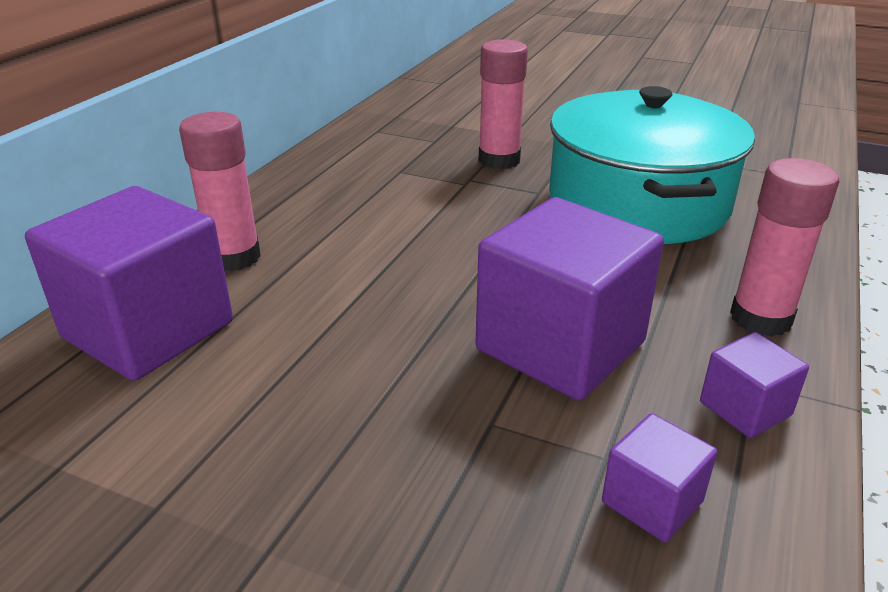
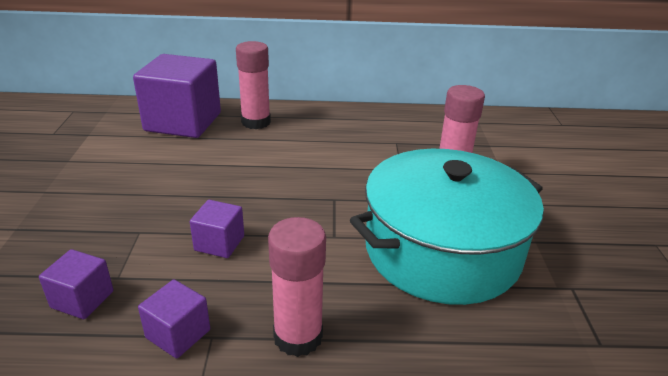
camera: 65 degrees right, 0 degrees up
(560, 346) = (219, 243): purple cube -> purple cube, size x0.47

